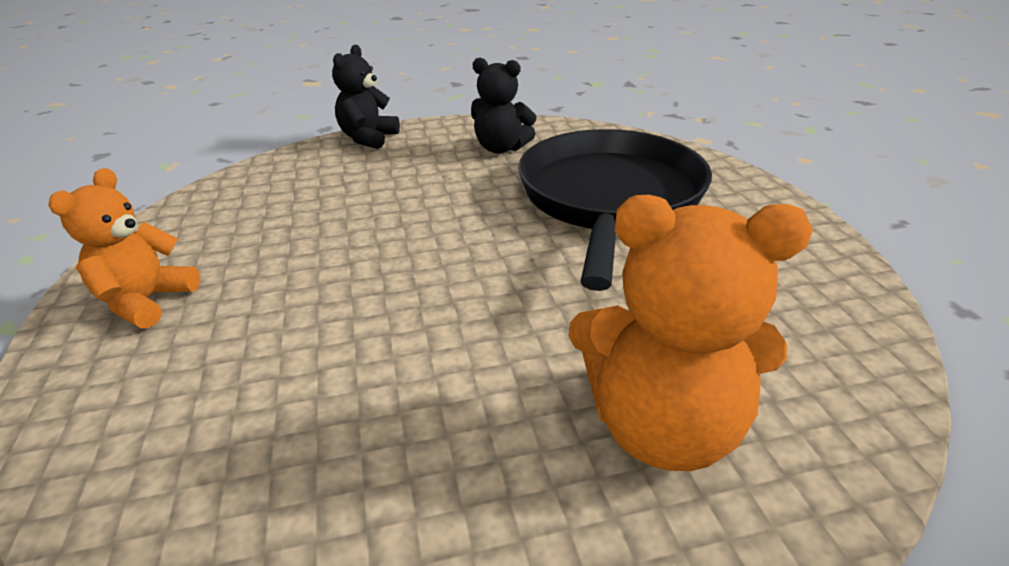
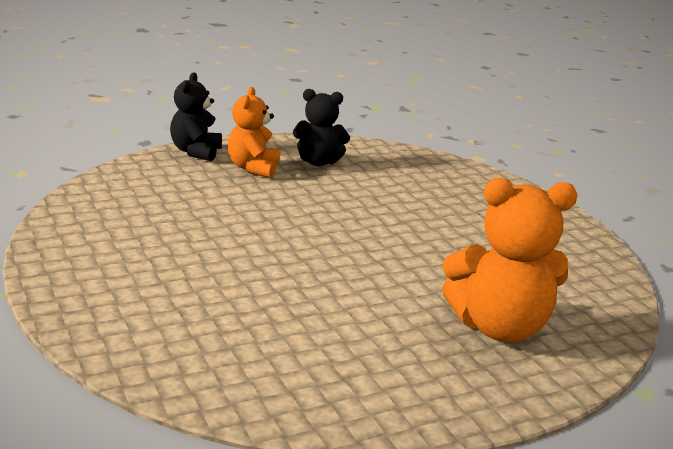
camera: 15 degrees left, 10 degrees down
(146, 301) = (99, 271): orange teddy bear -> orange teddy bear (253, 168)
(609, 198) = (421, 200): black pan -> none

